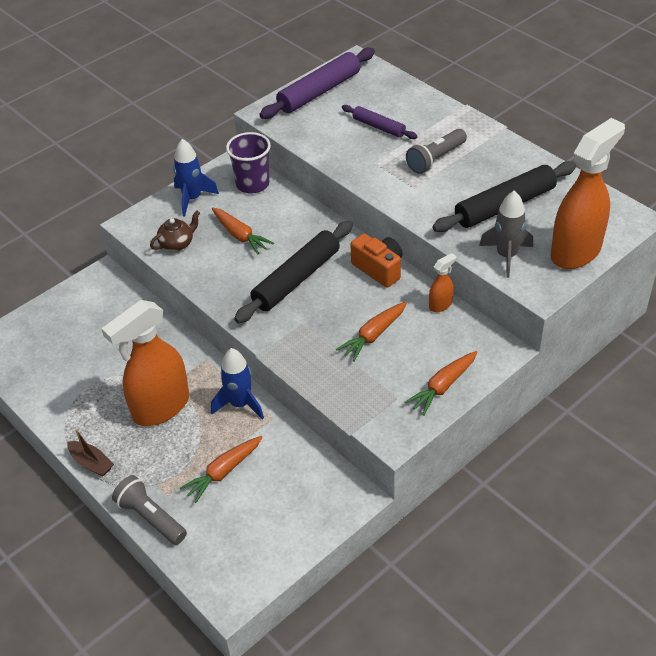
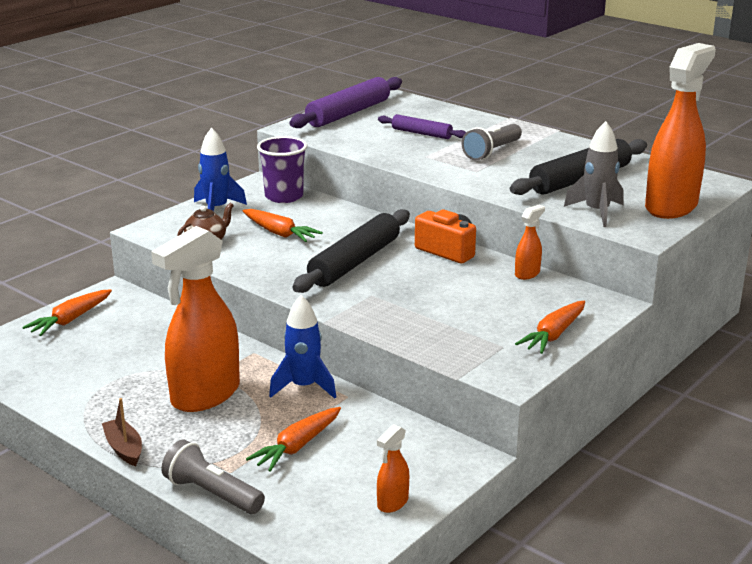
camera: 10 degrees left, 20 degrees down
(91, 463) = (124, 449): brown boat -> brown boat turned 150 degrees counterclockwise
(285, 540) = (392, 503): none -> orange spray bottle
(373, 335) = (458, 300): orange carrot -> orange carrot (70, 320)

